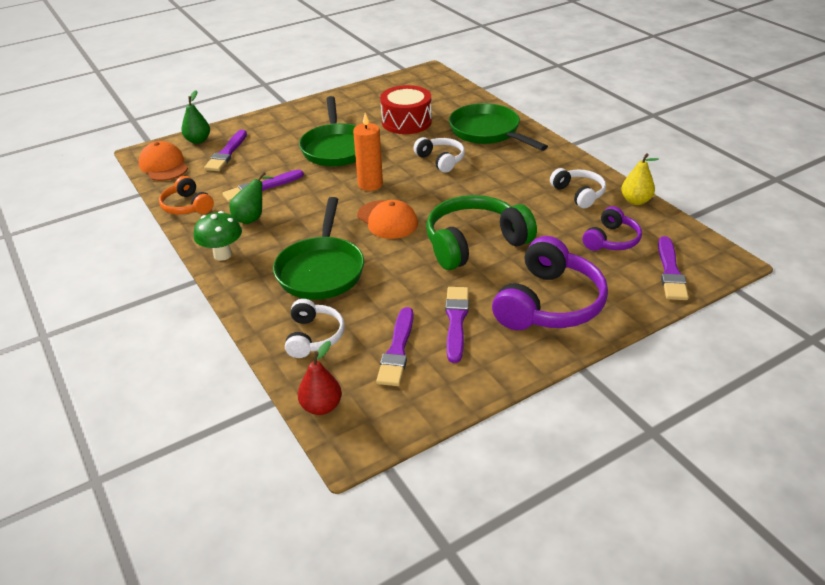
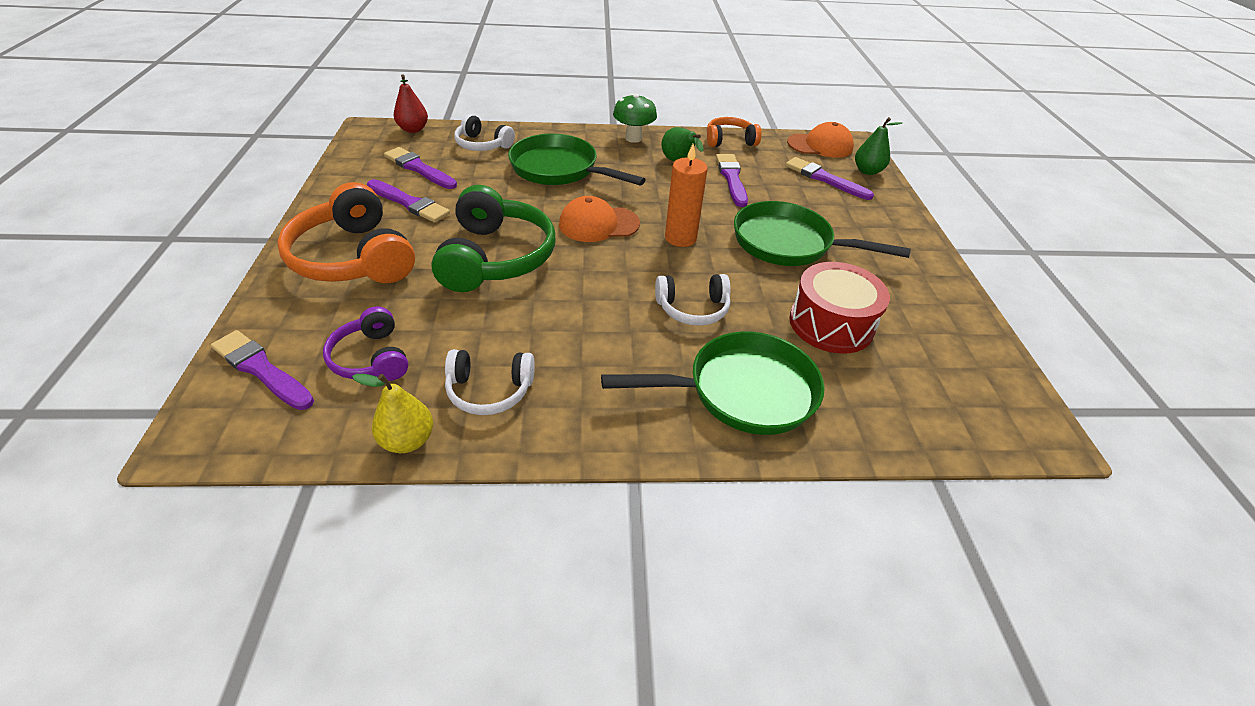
camera: 115 degrees right, 5 degrees up
(549, 303) = (354, 258): purple headphones -> orange headphones

